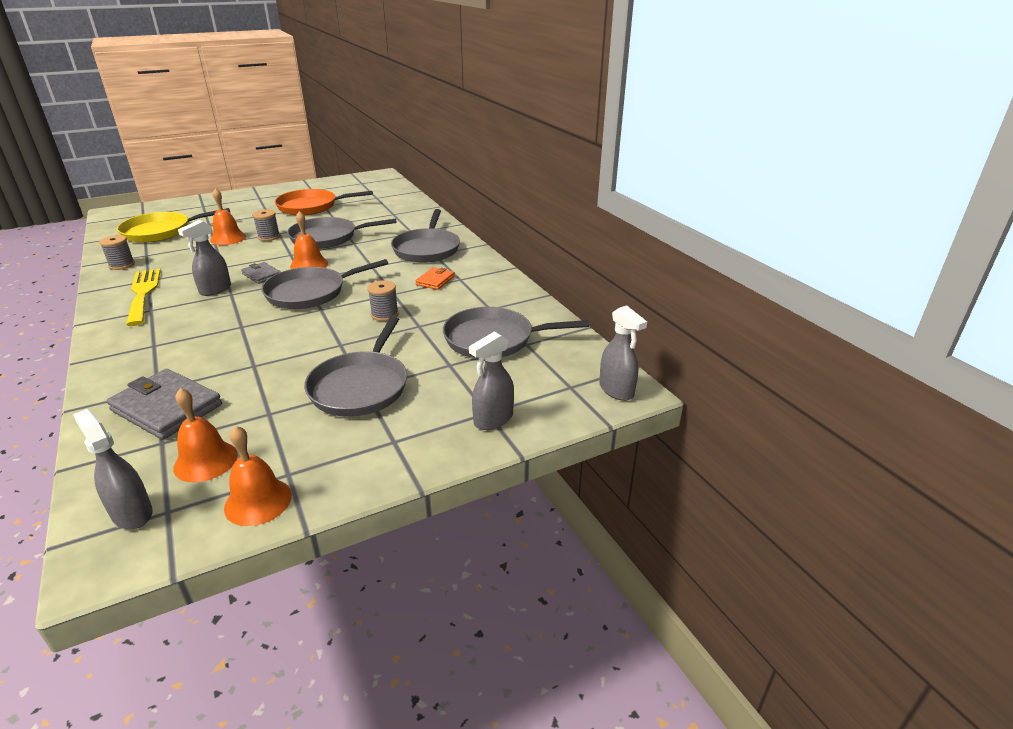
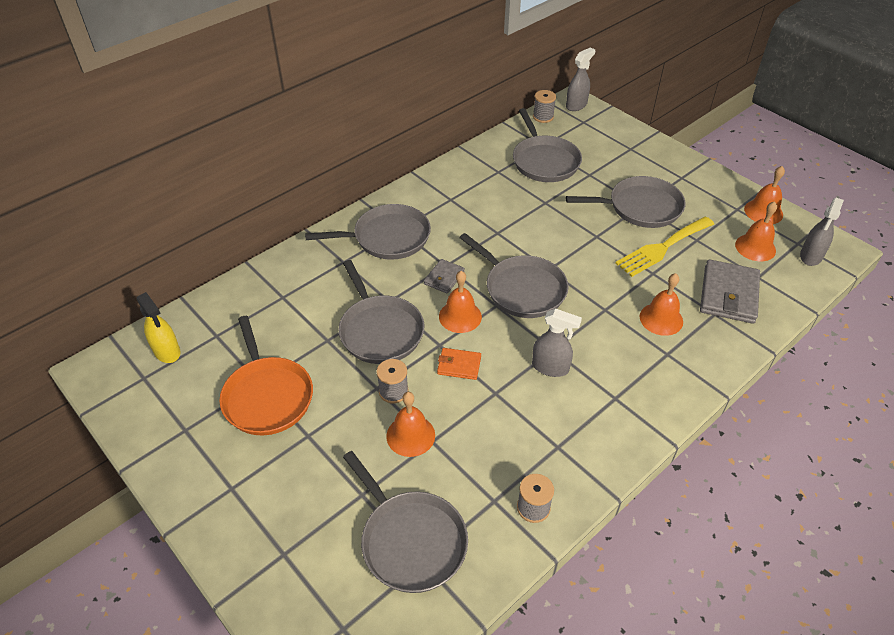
camera: 105 degrees left, 15 degrees up
(143, 294) = (589, 428): yellow fork -> yellow fork (662, 248)
(160, 232) = (411, 541): yellow pan -> grey pan
(193, 353) = (661, 319): none -> orange bell
(261, 275) = (501, 345): grey wallet -> grey wallet (444, 278)
(376, 187) = (167, 351): none -> yellow spray bottle
(384, 314) = (538, 226): grey spool -> grey spool (543, 117)
(435, 280) = (460, 213): orange wallet -> orange wallet (459, 365)
(493, 419) = (635, 145): grey spray bottle -> none

